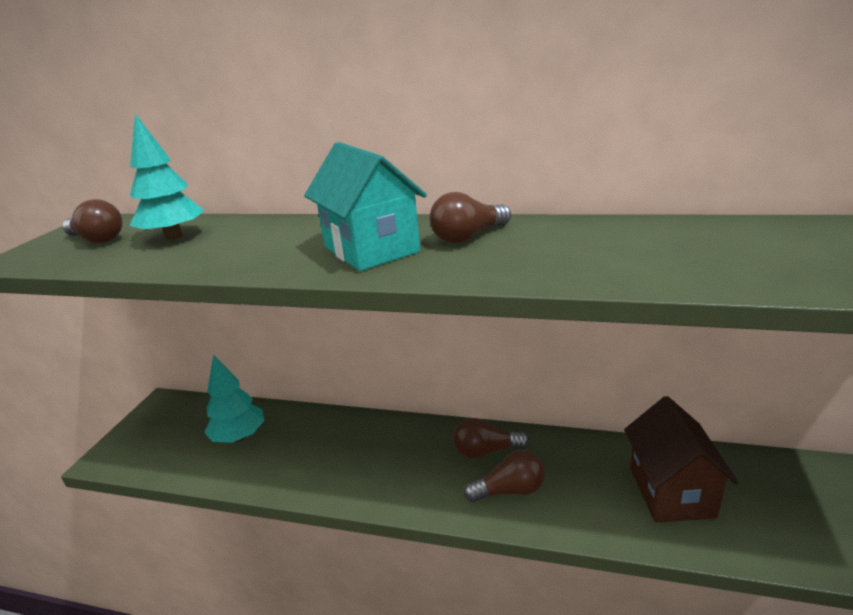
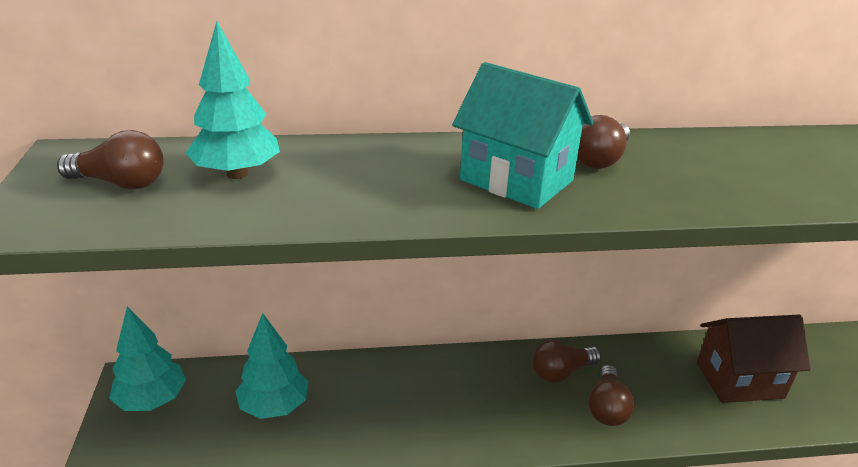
camera: 25 degrees left, 5 degrees up
(165, 418) = (152, 400): none -> turquoise tree
(509, 490) = (607, 408): brown light bulb -> brown light bulb turned 135 degrees clockwise
(671, 491) = (739, 380): brown house -> brown house turned 75 degrees counterclockwise

